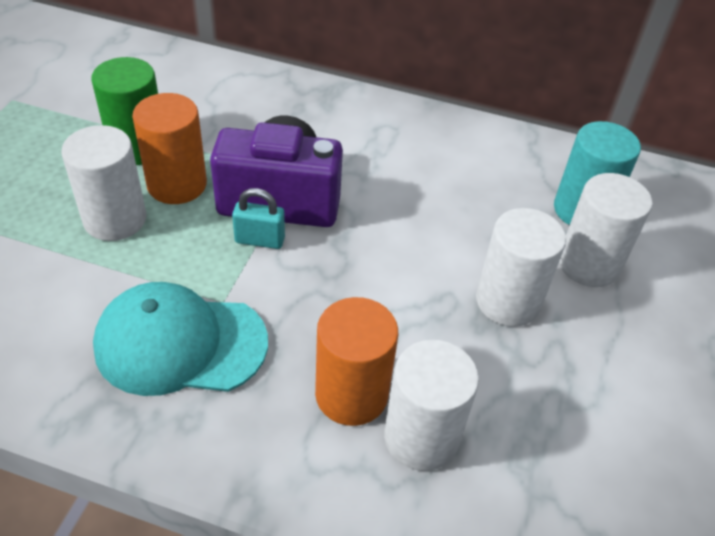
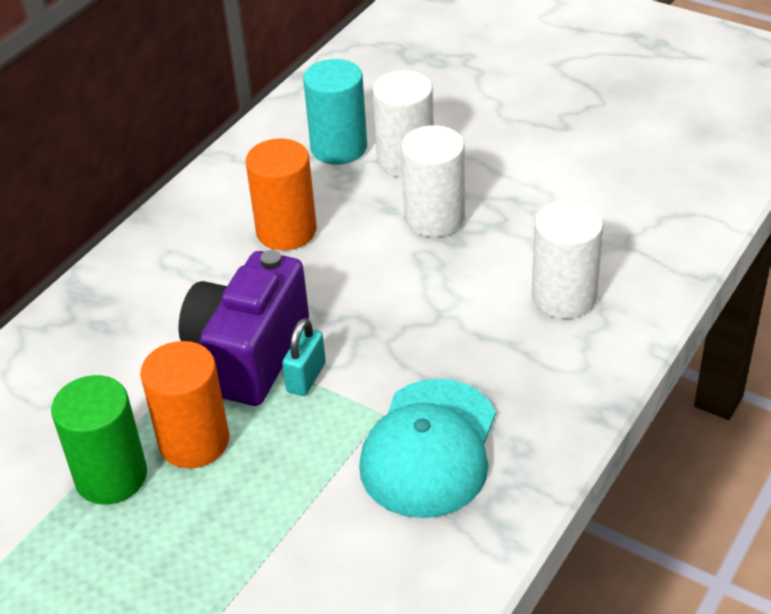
camera: 70 degrees left, 5 degrees down
(115, 219) = (233, 499): white cylinder -> none
(351, 394) = (513, 333): orange cylinder -> orange cylinder (286, 231)

